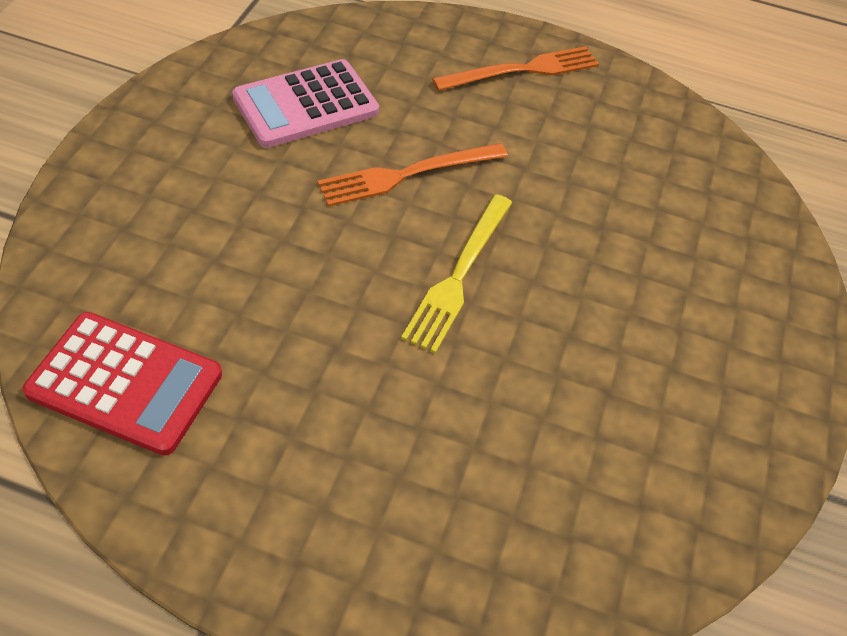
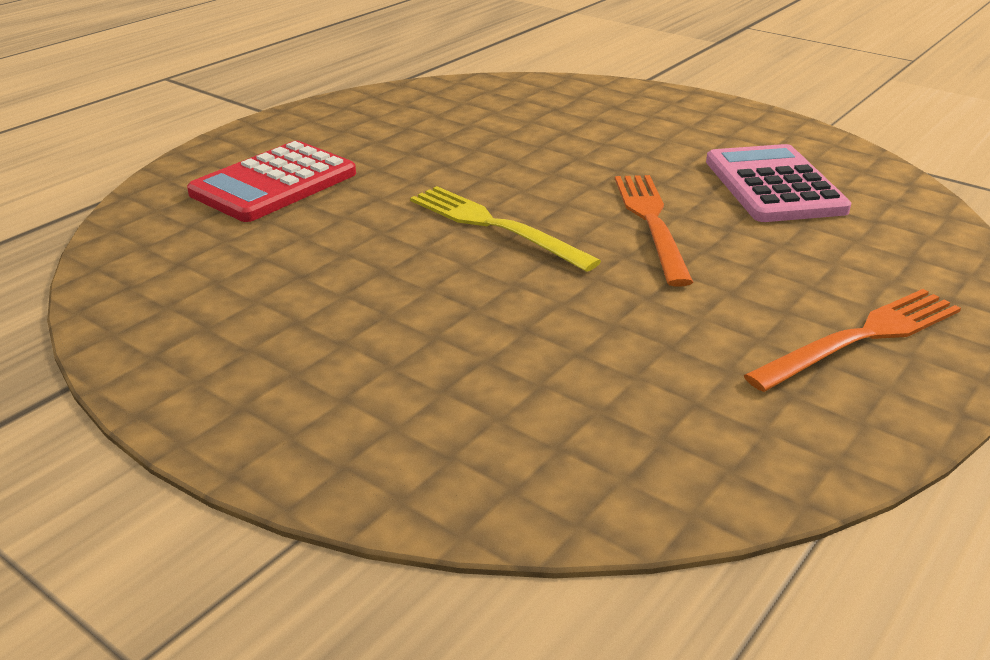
camera: 115 degrees right, 20 degrees down
(125, 383) = (461, 99): red calculator -> red calculator (274, 183)
(522, 70) = (861, 338): orange fork -> orange fork turned 120 degrees counterclockwise

